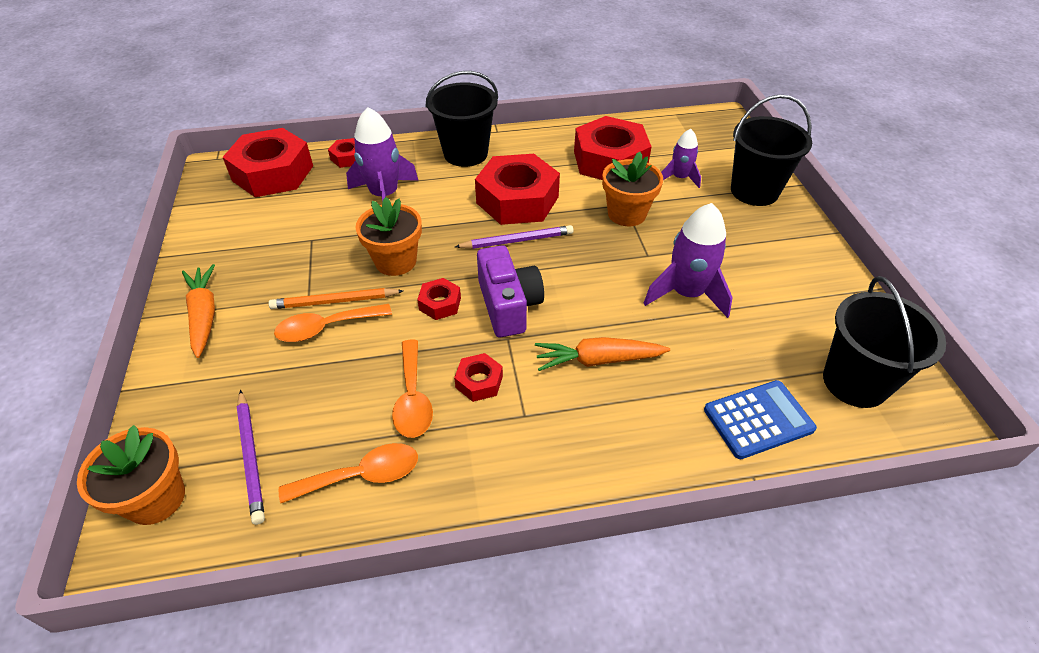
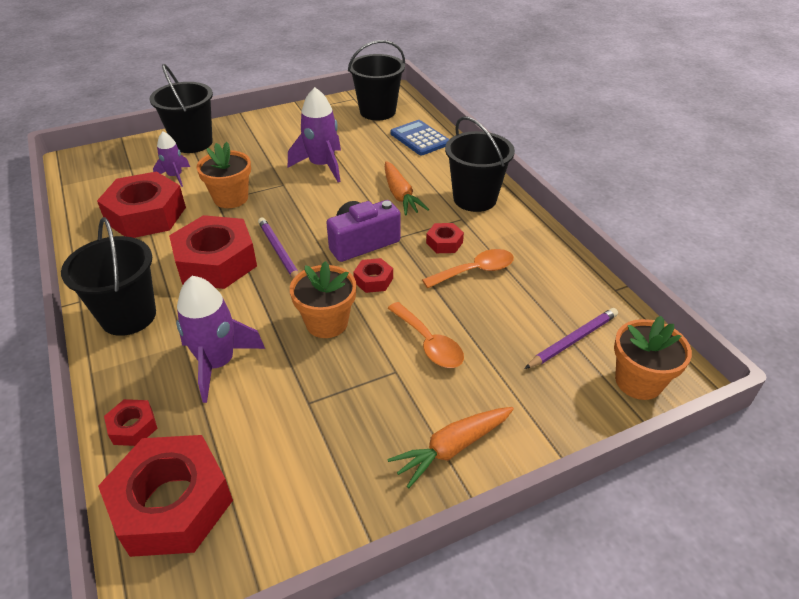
camera: 105 degrees left, 5 degrees down
(334, 301) = (395, 349): orange pencil -> none
(362, 475) = (549, 278): orange spoon -> none
(567, 445) = (474, 199): none -> black bucket

